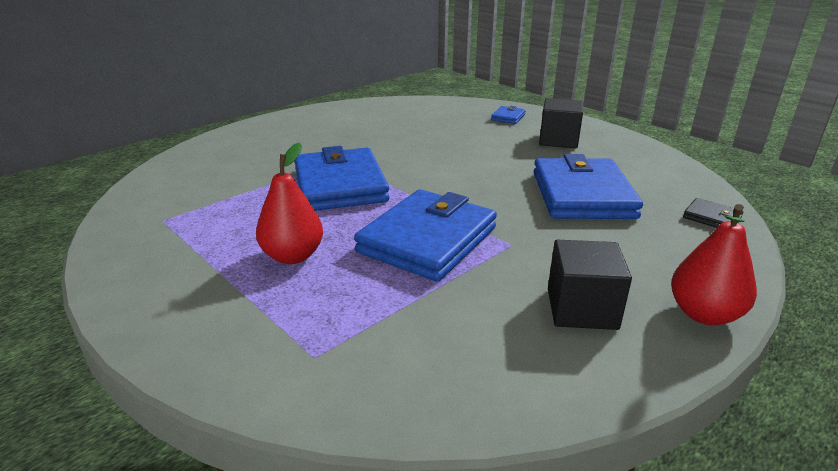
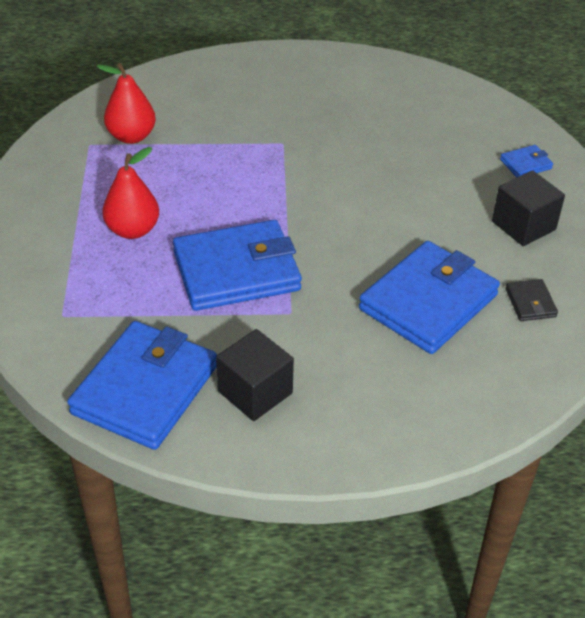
camera: 40 degrees right, 15 degrees up
(340, 185) = (245, 175): blue wallet -> blue wallet (145, 389)
(703, 314) = (330, 453): red pear -> red pear (131, 136)
(712, 218) = (501, 394): black wallet -> black wallet (530, 303)

